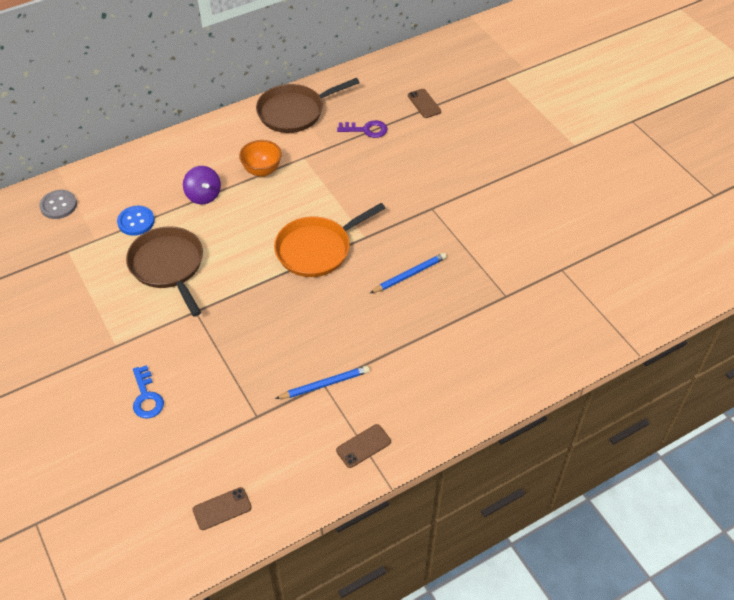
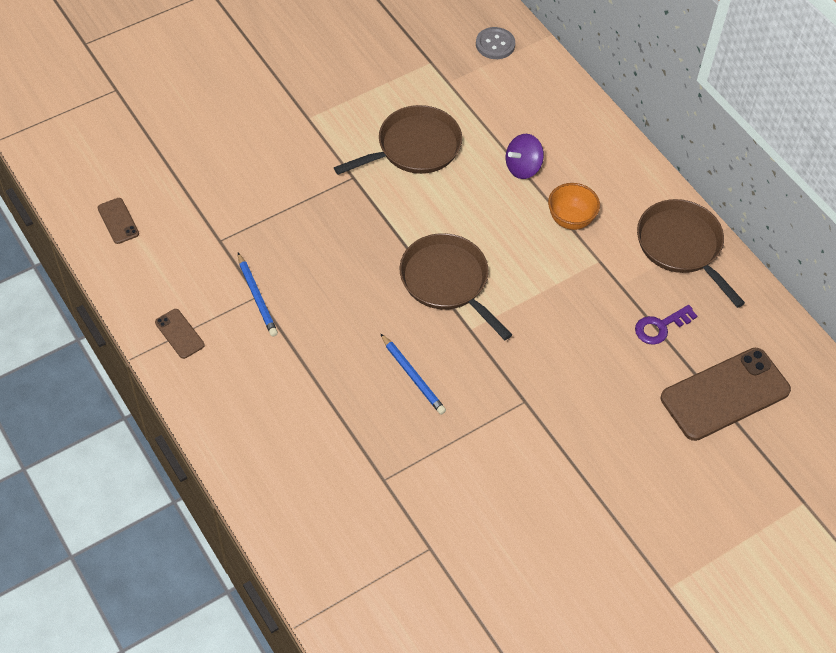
camera: 85 degrees right, 5 degrees up
(136, 221) = (477, 112): blue button -> none
(146, 397) = (245, 150): blue key -> none
(317, 249) = (447, 281): orange pan -> brown pan
(366, 130) = (660, 327): purple key -> purple key turned 60 degrees clockwise
(424, 103) = (725, 394): brown phone -> brown phone, size x2.21

